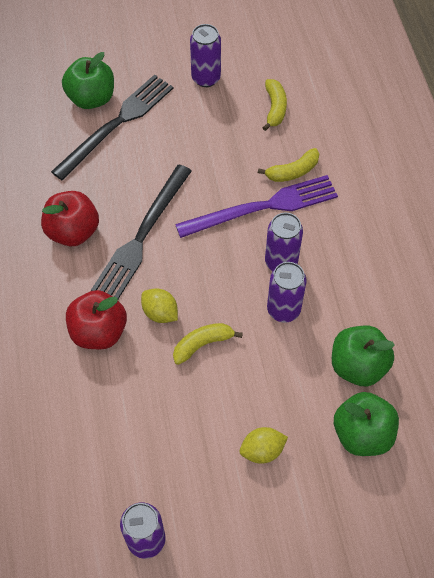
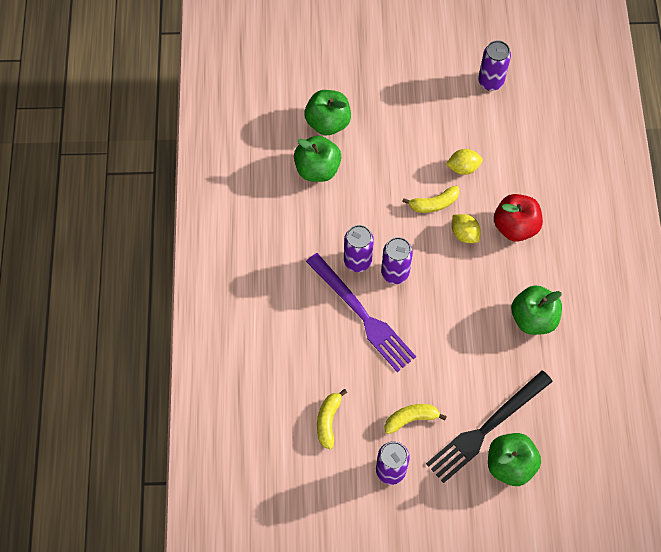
camera: 170 degrees left, 5 degrees up
(73, 231) = (533, 318): red apple -> green apple
(142, 236) = (473, 304): black fork -> none
(262, 450) = (402, 123): yellow lemon -> yellow lemon (463, 168)
(263, 207) = (362, 315): purple fork -> purple fork turned 120 degrees counterclockwise
(283, 310) = (364, 221): purple can -> purple can (395, 273)
(292, 171) = (327, 346): yellow banana -> yellow banana (411, 419)

